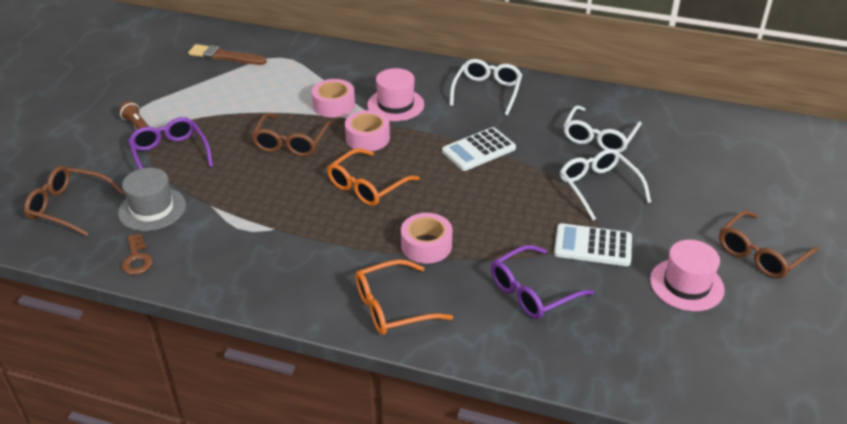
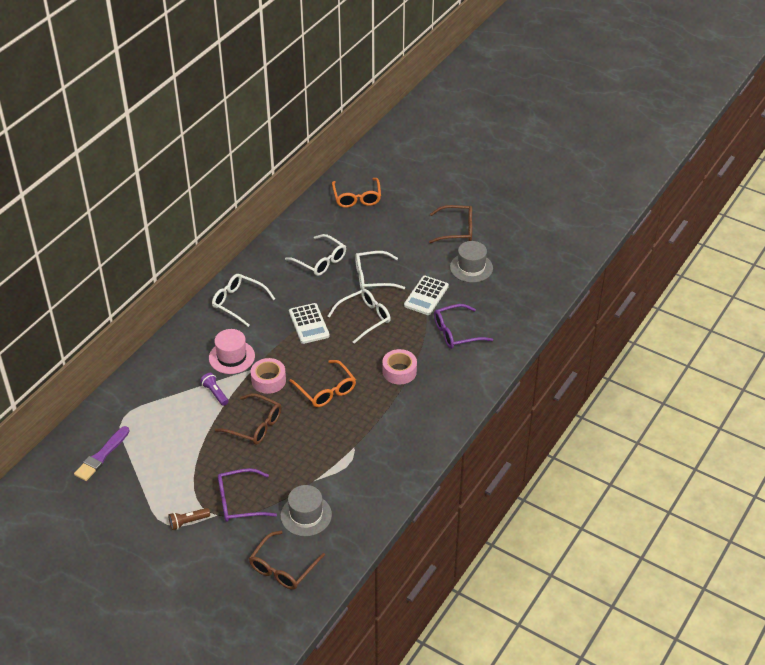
camera: 75 degrees left, 5 degrees up
(137, 259) = (360, 526): brown key -> none
(225, 56) = (102, 456): brown brush -> purple brush
(334, 105) = (215, 393): pink tape -> purple flashlight
(392, 307) = (449, 398): orange glasses -> orange glasses (357, 198)
(513, 194) = (364, 318): none -> white glasses
(532, 291) = (456, 332): purple glasses -> purple glasses turned 90 degrees clockwise
(686, 284) = (471, 267): pink hat -> grey hat
(760, 254) = (456, 230): brown glasses -> brown glasses turned 60 degrees counterclockwise

